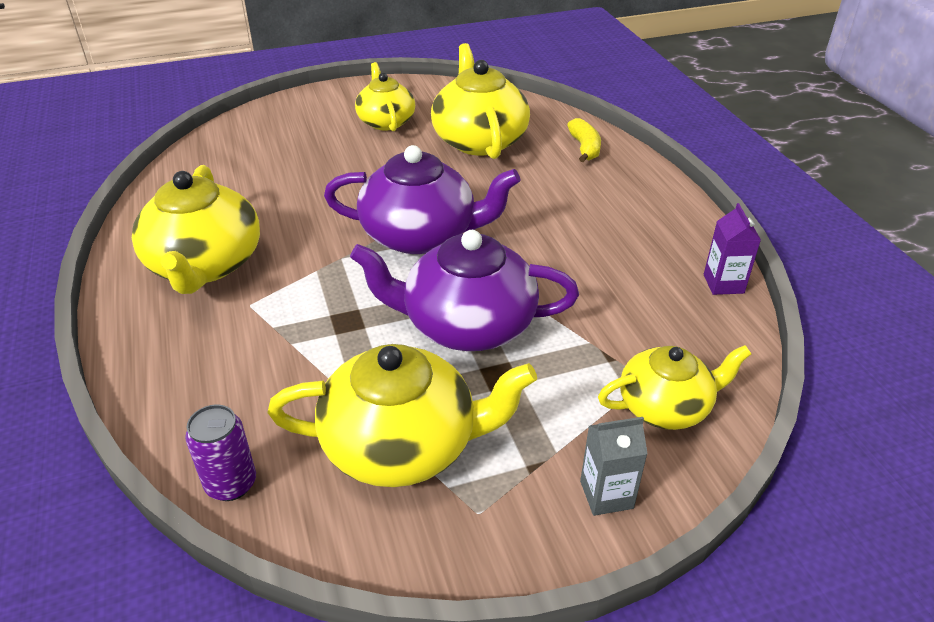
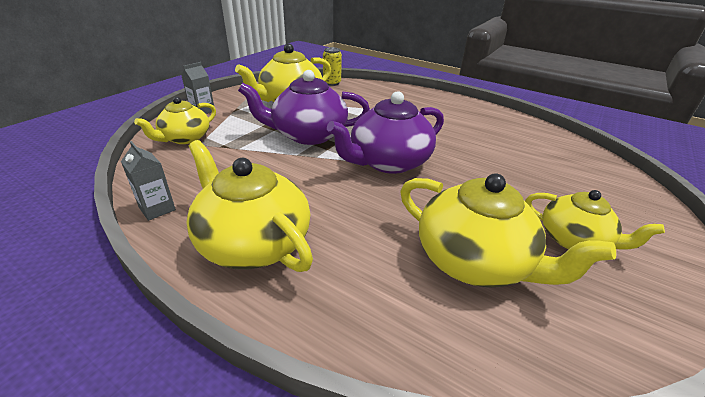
camera: 140 degrees right, 5 degrees down
(205, 265) = (454, 116): yellow teapot -> yellow teapot (253, 242)
(231, 484) = (332, 83): purple can -> yellow can
(466, 324) = (308, 135): purple teapot -> purple teapot turned 150 degrees counterclockwise
(584, 148) = (369, 311): yellow banana -> none
(723, 284) = (157, 209): purple carton -> grey carton

